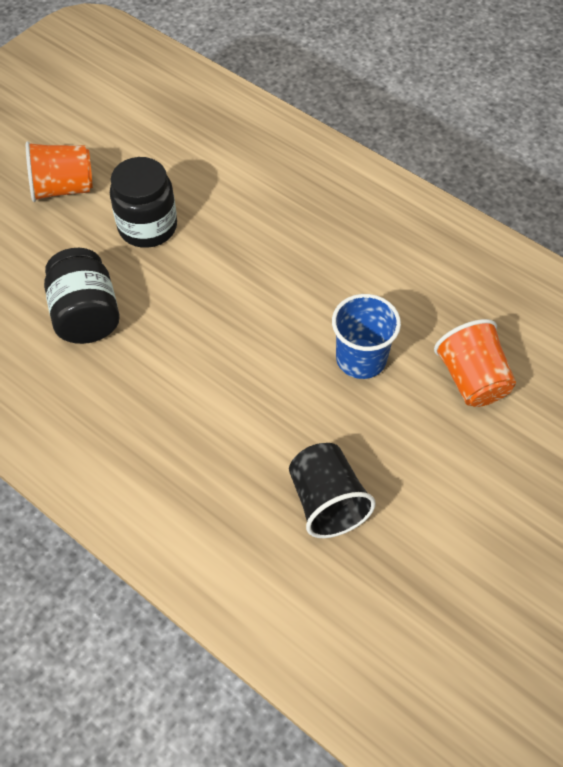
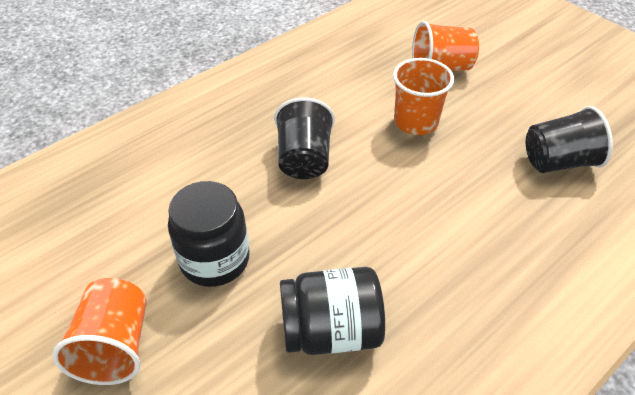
camera: 80 degrees left, 10 degrees down
(279, 268) = (304, 159): none -> black cup
(361, 359) = (416, 122): blue cup -> orange cup

